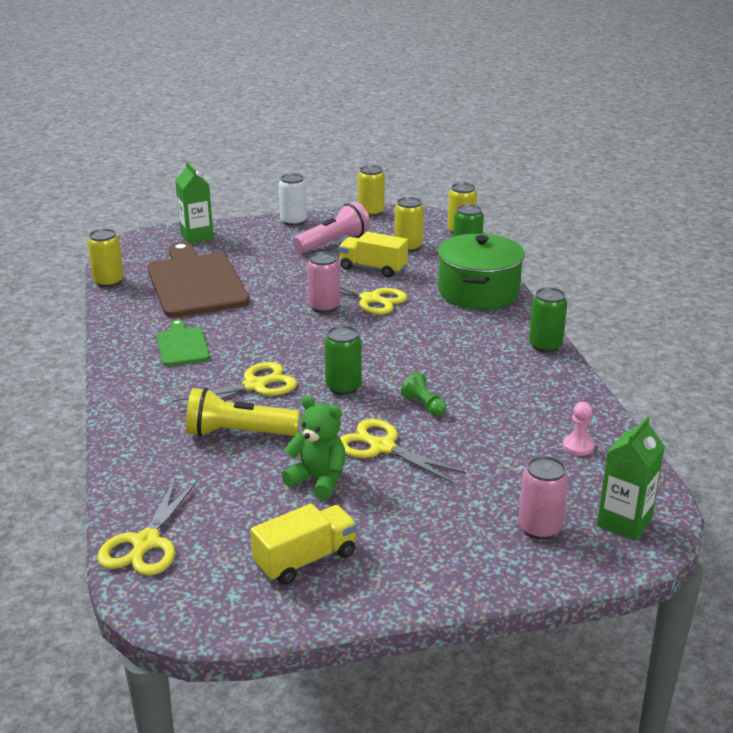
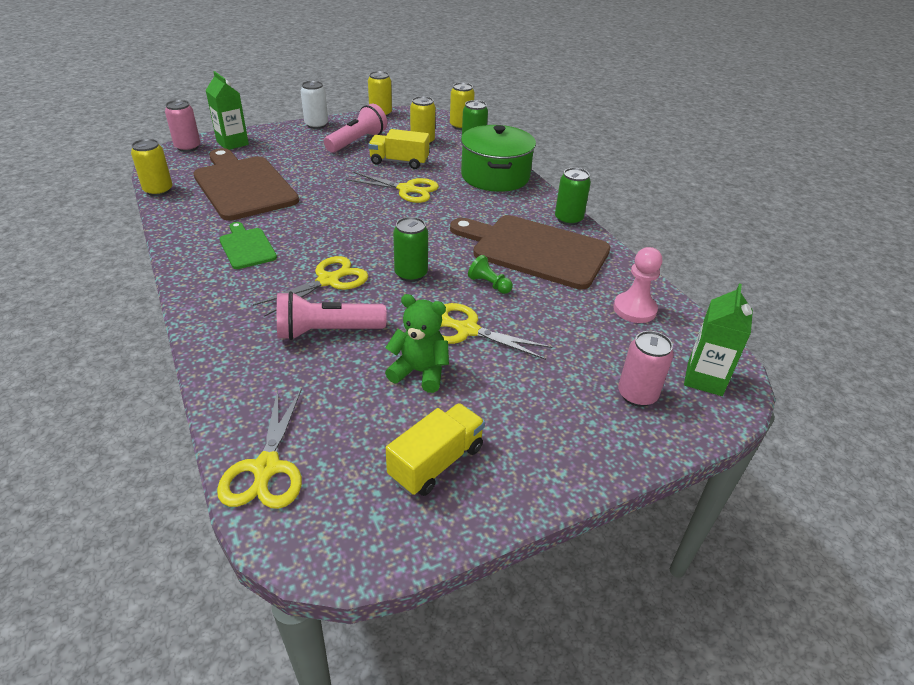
camera: 15 degrees left, 10 degrees up
(238, 433) = (327, 331): yellow flashlight -> pink flashlight
(324, 307) = (368, 199): pink can -> pink can (188, 147)
(490, 375) = (534, 250): none -> brown cutting board
(578, 446) = (634, 309): pink pawn -> pink pawn, size x1.55

